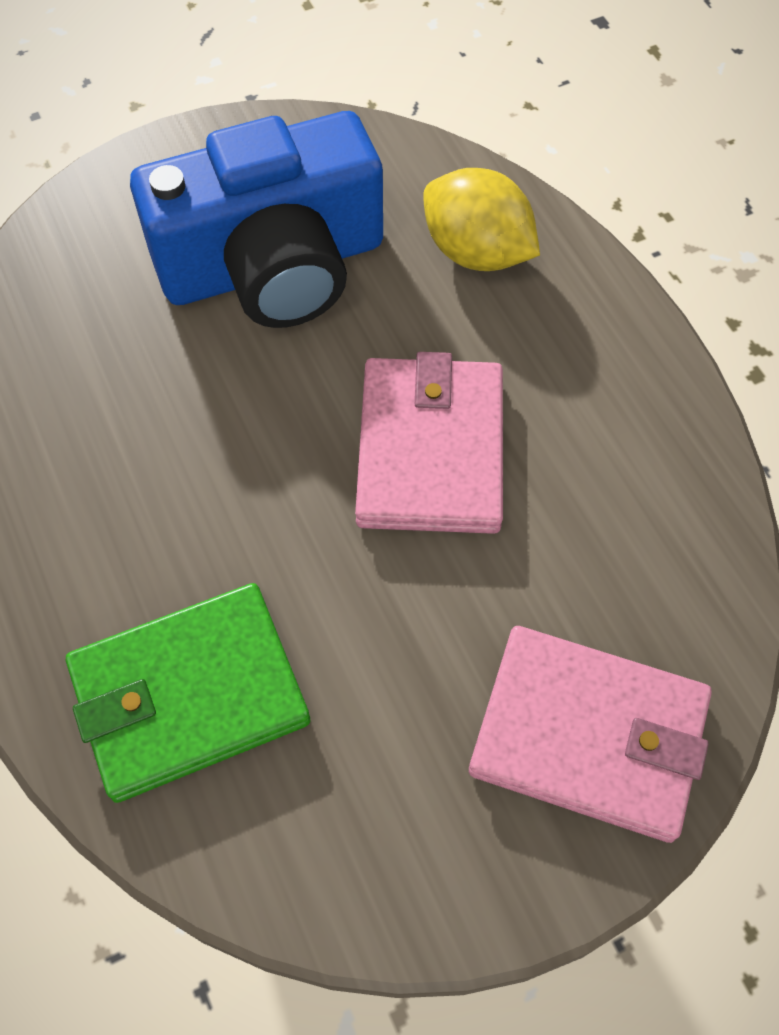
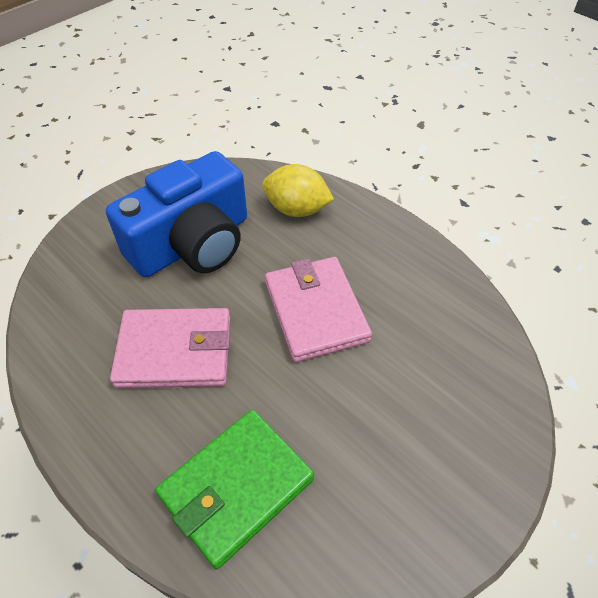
camera: 20 degrees left, 10 degrees down
(589, 735) = (465, 431): pink wallet -> pink wallet (175, 351)

